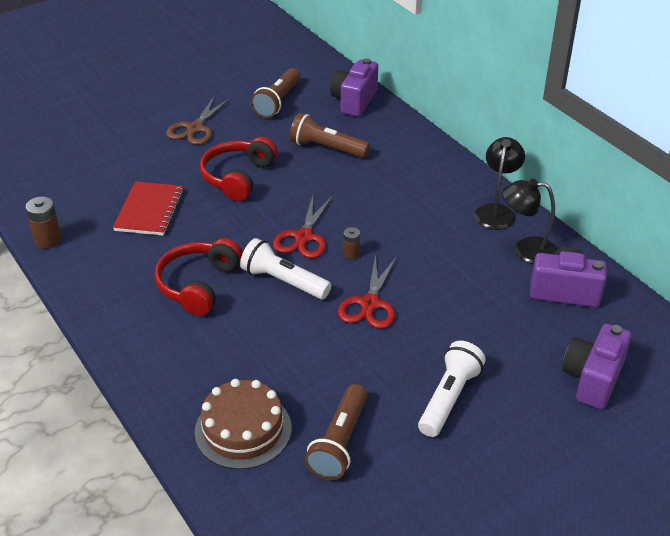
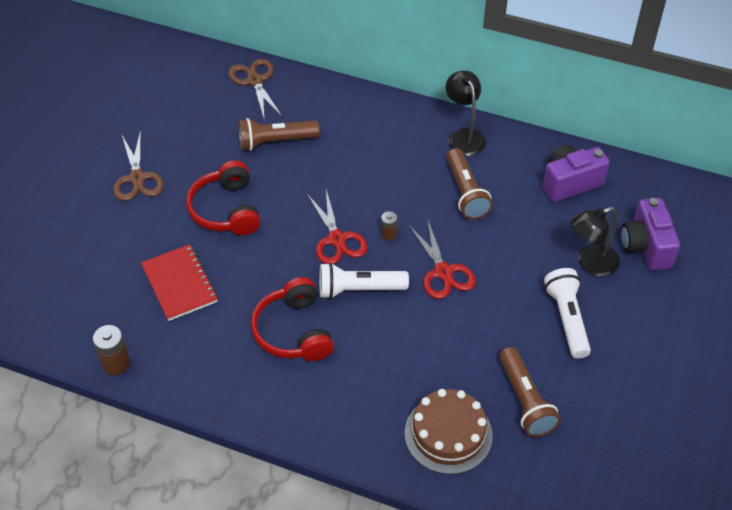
camera: 35 degrees left, 10 degrees up
(277, 102) = (186, 114): brown flashlight -> brown flashlight (465, 193)
(354, 101) = (255, 81): purple camera -> brown scissors
(526, 250) = (514, 161): black lamp -> black lamp (590, 263)

